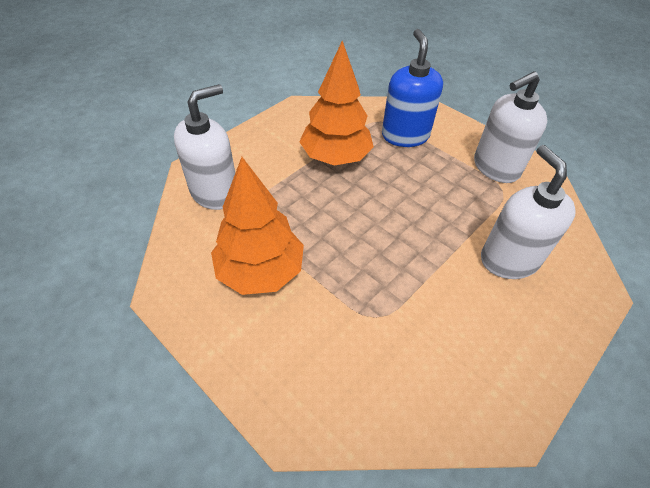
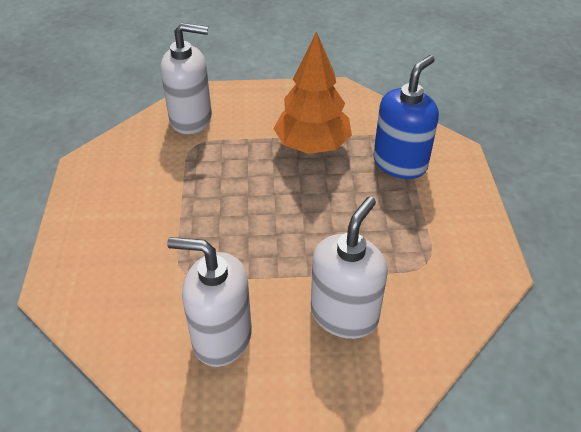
camera: 45 degrees right, 5 degrees down
(260, 271) = (152, 189): orange tree -> none
(495, 167) = (449, 241): white soap dispenser -> white soap dispenser (221, 337)

